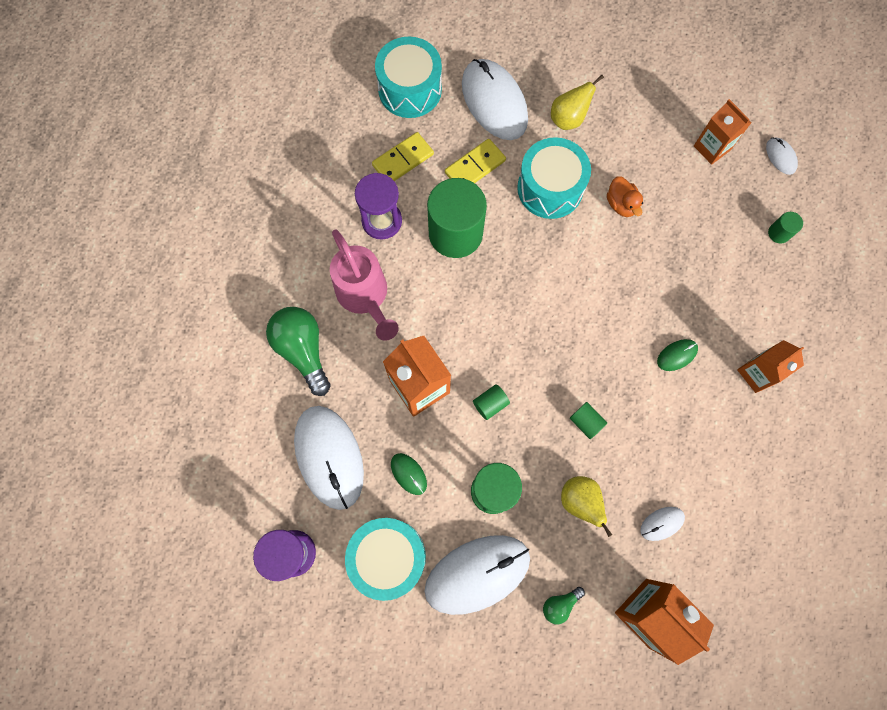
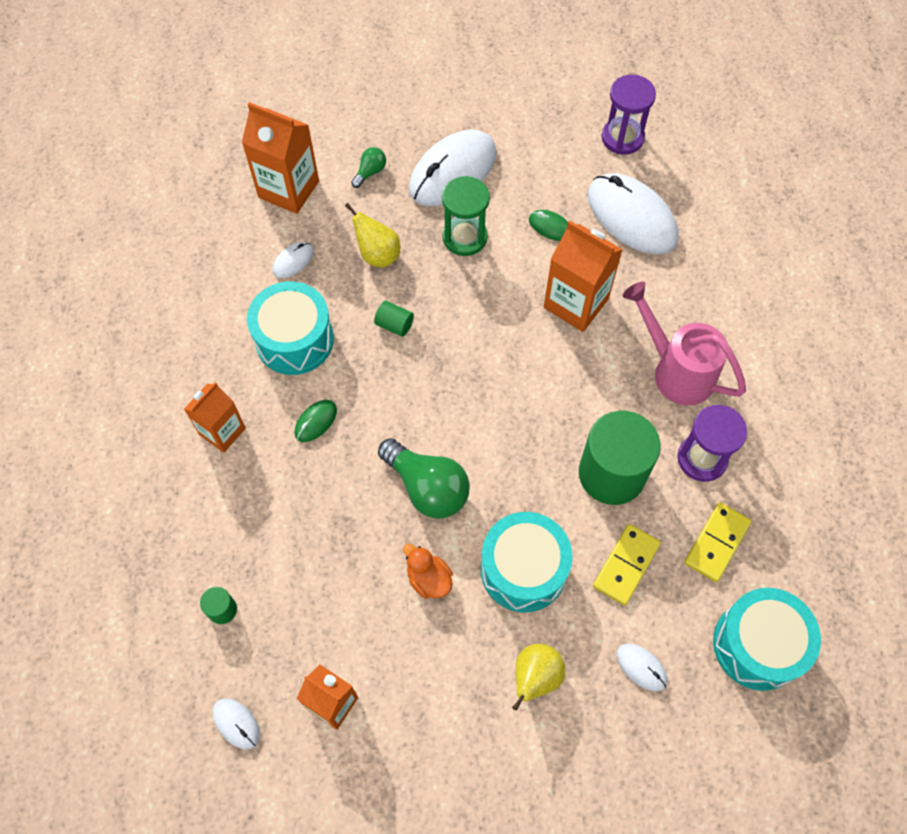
camera: 160 degrees right, 10 degrees down
(303, 350) = (709, 298): green light bulb -> green light bulb (427, 487)
(388, 557) = (538, 160): turquoise drum -> turquoise drum (294, 340)
(490, 404) = (497, 310): green cylinder -> none
(494, 102) = (641, 667): white mouse -> white mouse, size x0.44

